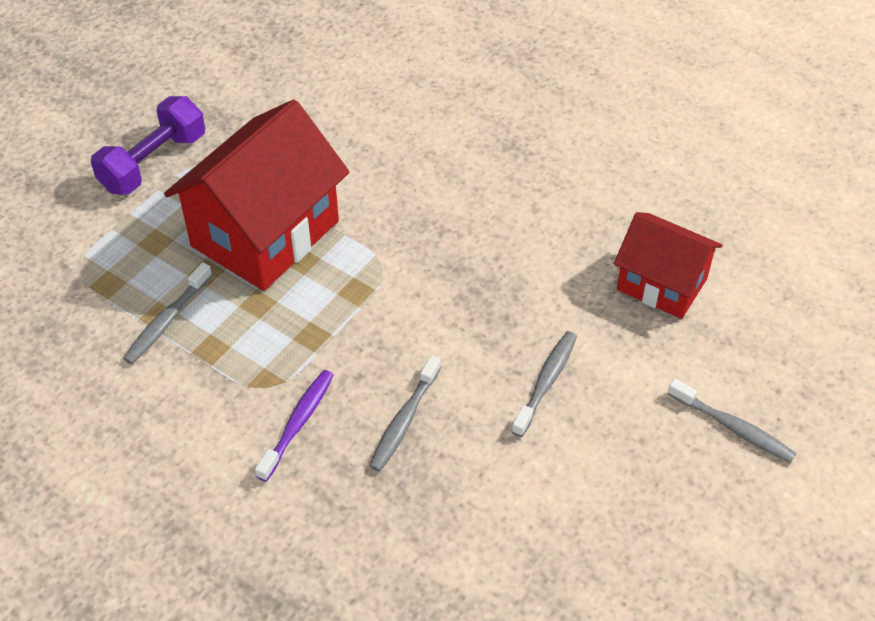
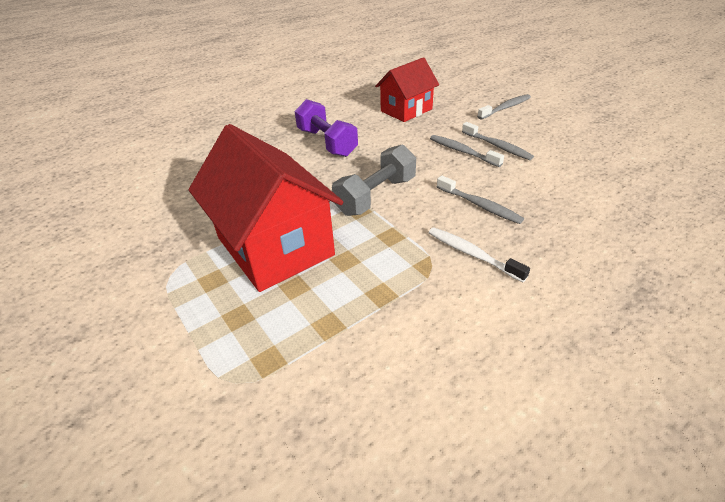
camera: 70 degrees left, 10 degrees down
(153, 162) = (139, 306): purple dumbbell -> purple dumbbell (327, 142)
(167, 320) = (337, 319): grey toothbrush -> grey toothbrush (497, 146)
(298, 423) = (472, 254): purple toothbrush -> white toothbrush
(392, 302) = (376, 196): none -> grey dumbbell

